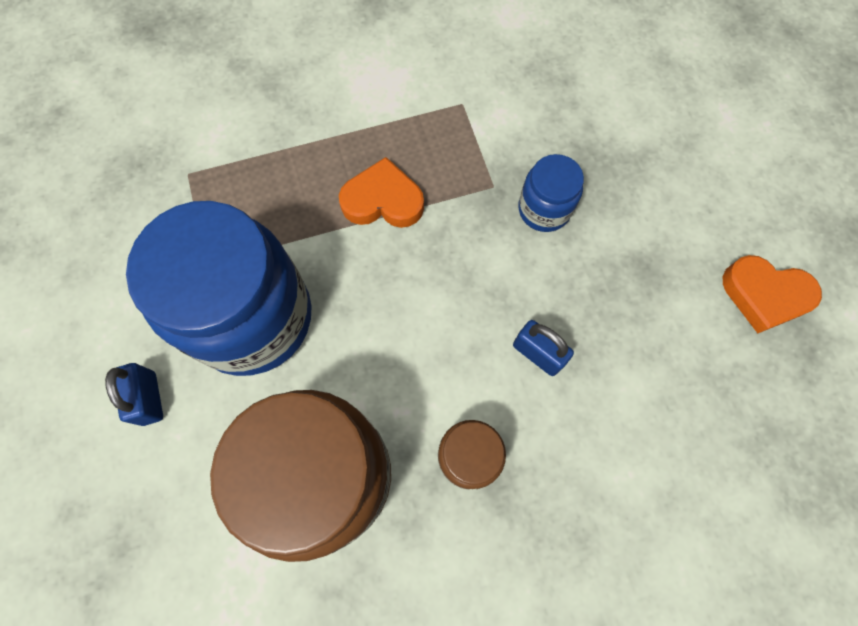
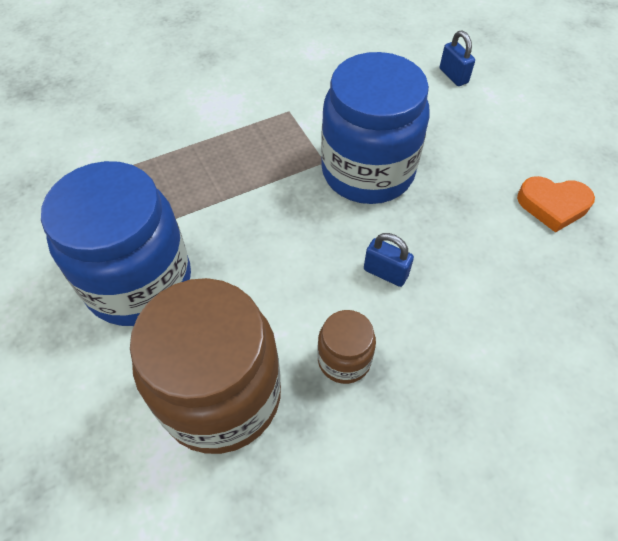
camera: 10 degrees left, 15 degrees down
(149, 398) = (53, 359): blue padlock -> blue padlock (453, 76)
(383, 200) = (237, 183): orange heart -> none
(544, 209) = (367, 171): blue jar -> blue jar, size x2.16

